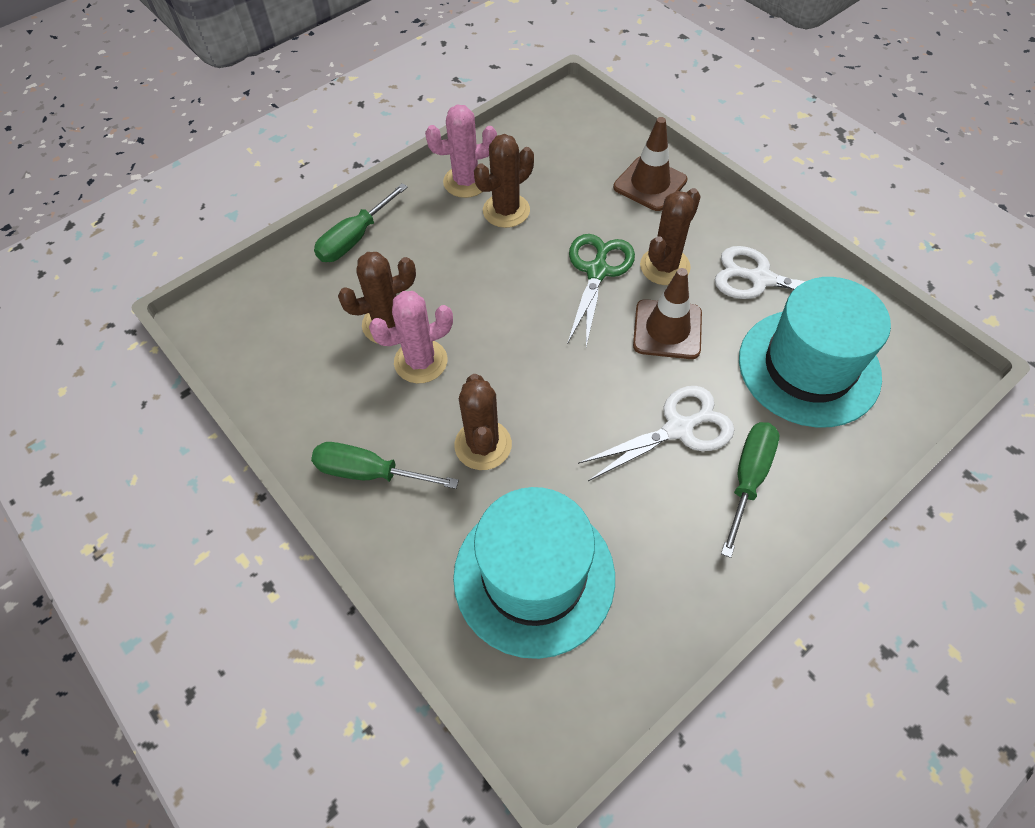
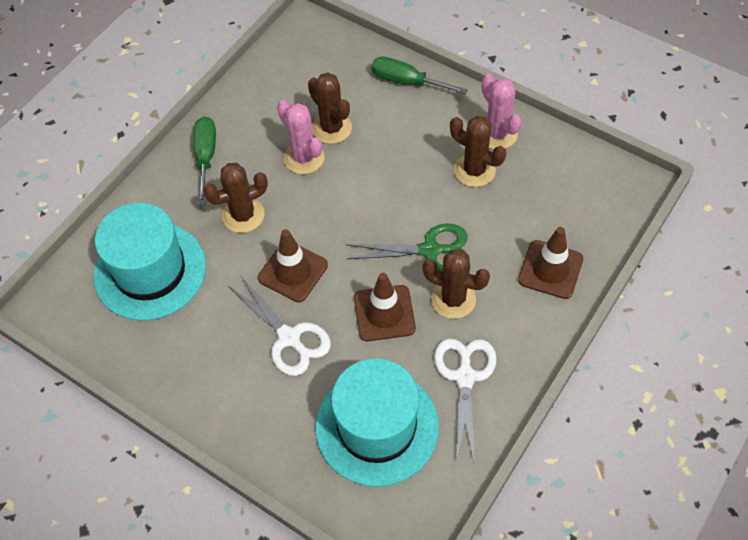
camera: 75 degrees right, 0 degrees up
(586, 406) = (293, 271): none -> brown traffic cone
(748, 479) = (255, 393): green screwdriver -> none

